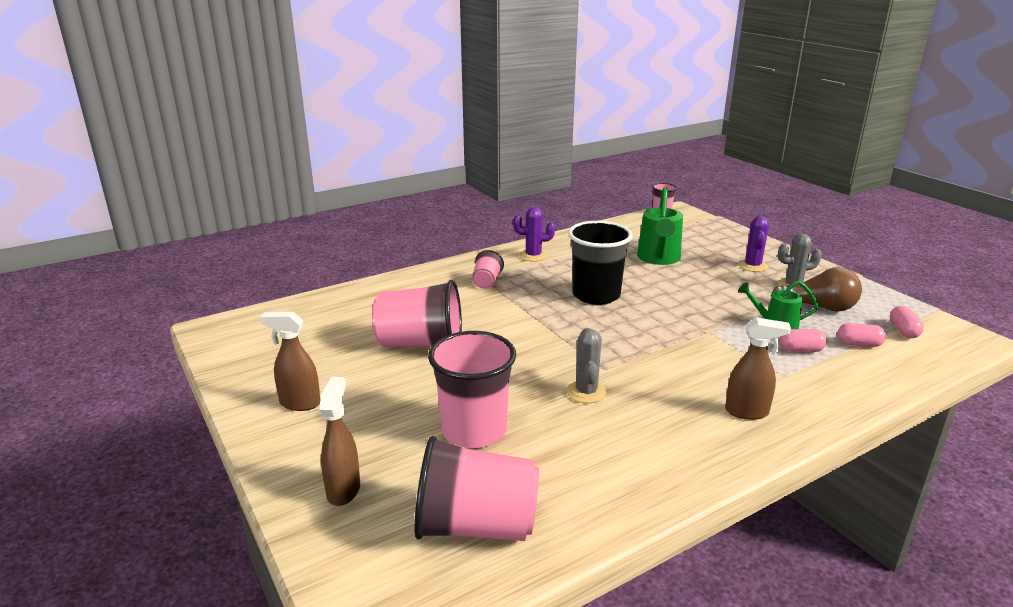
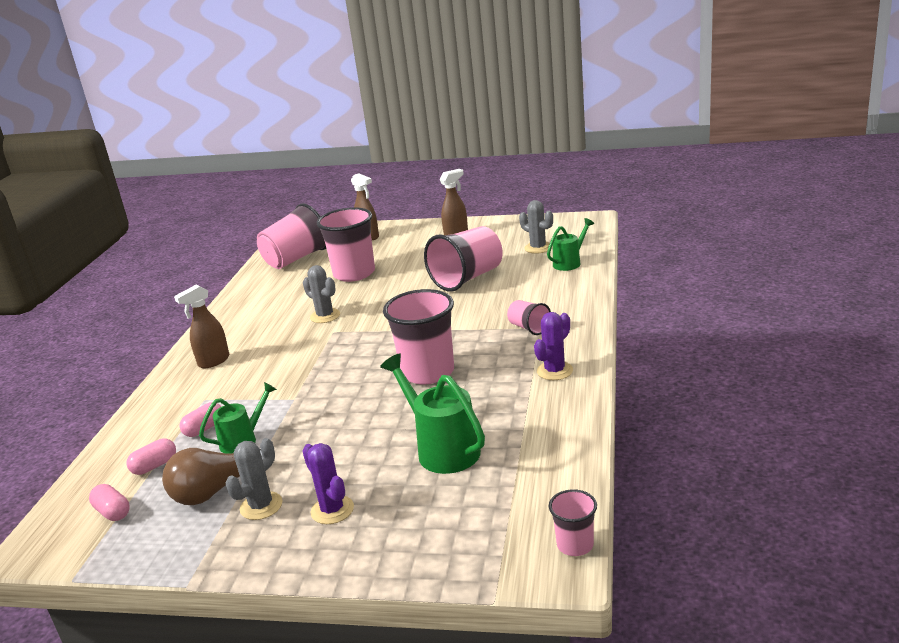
camera: 135 degrees right, 0 degrees up
(313, 332) = (538, 248): none -> grey cactus
(343, 304) = (570, 262): none -> green watering can
(596, 295) = (428, 372): black cup -> pink cup

